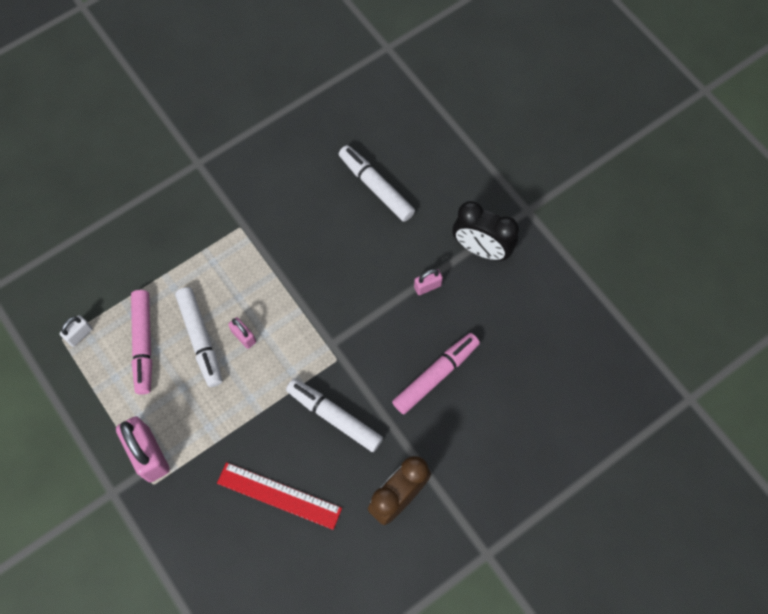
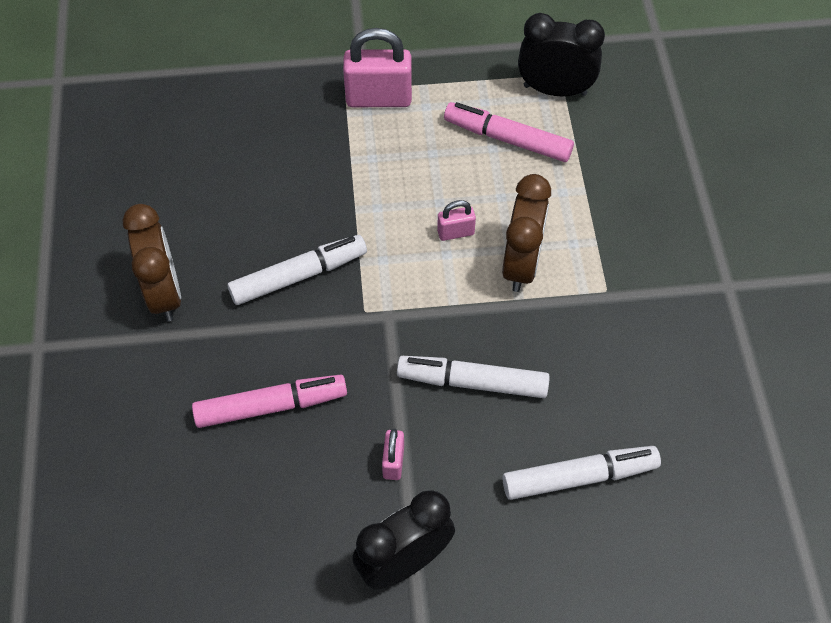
camera: 120 degrees right, 10 degrees down
(79, 334) = (555, 90): white padlock -> black clock
(200, 339) = (479, 191): white marker -> white marker (472, 382)
(247, 284) = (521, 264): none -> brown clock
(279, 496) = (252, 186): red ruler -> none
(436, 375) = (271, 406): pink marker -> pink marker turned 90 degrees counterclockwise

